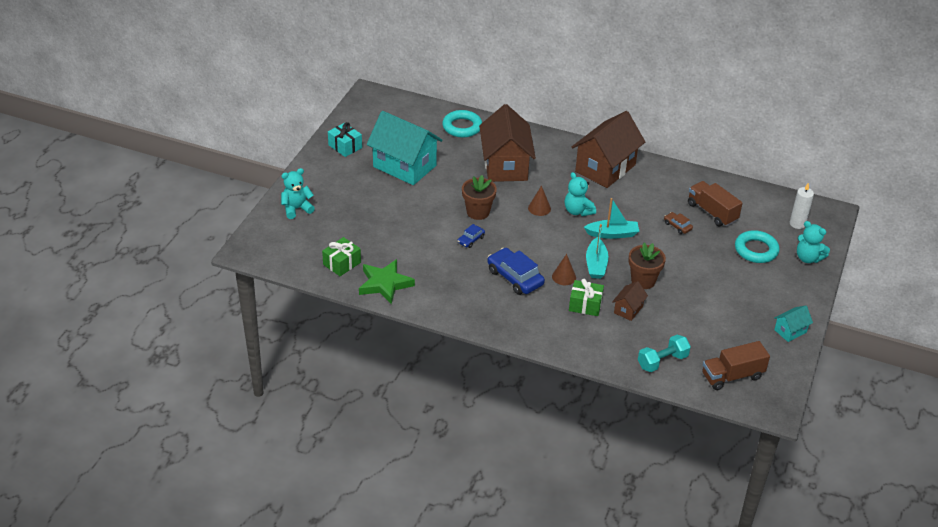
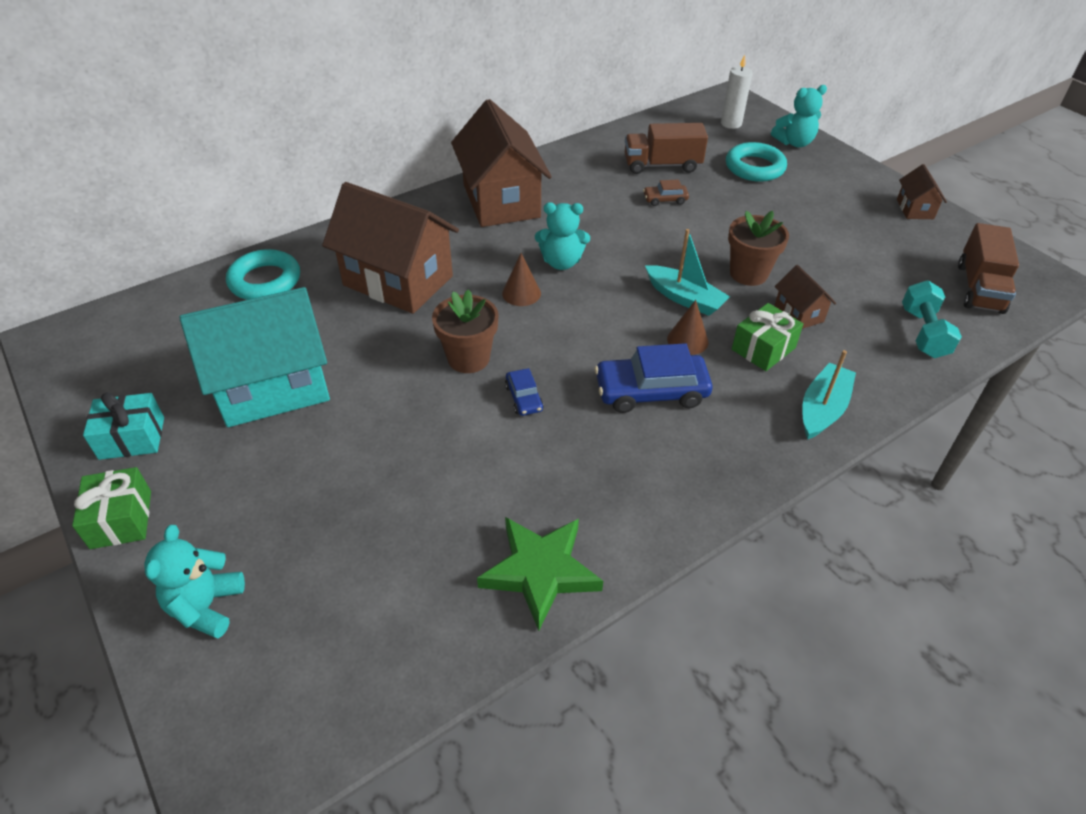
camera: 55 degrees left, 5 degrees up
(342, 263) = (430, 612): green gift -> green gift (121, 519)
(612, 234) = (634, 255): turquoise boat -> turquoise boat (822, 409)
(790, 331) = (915, 209): turquoise house -> brown house

